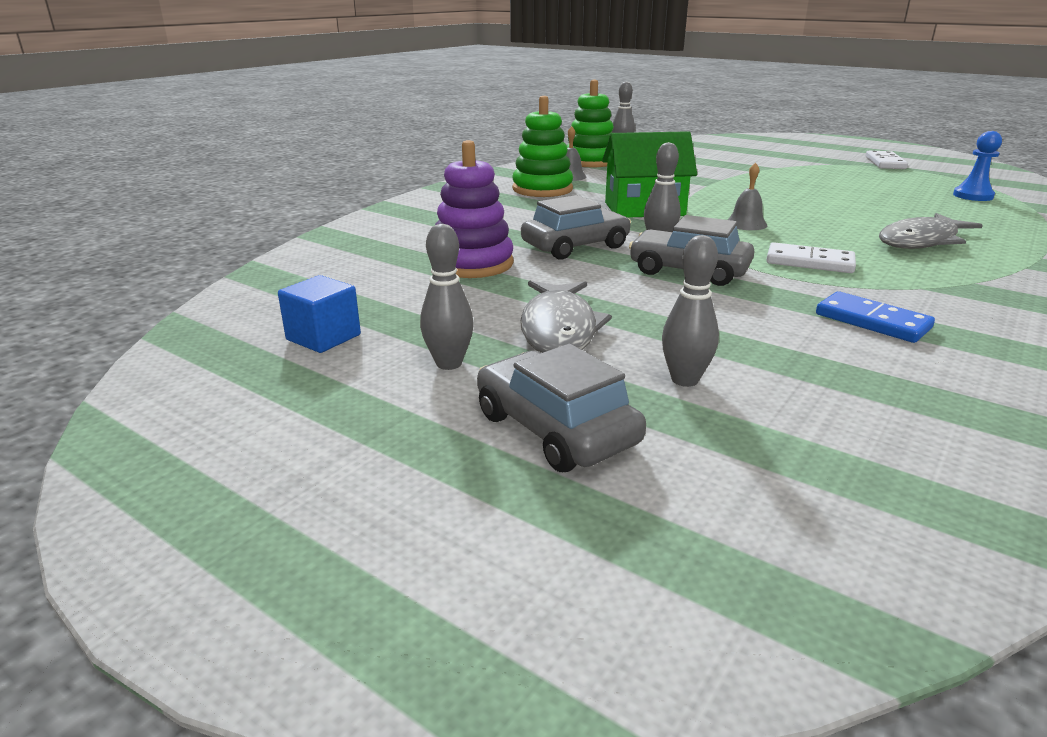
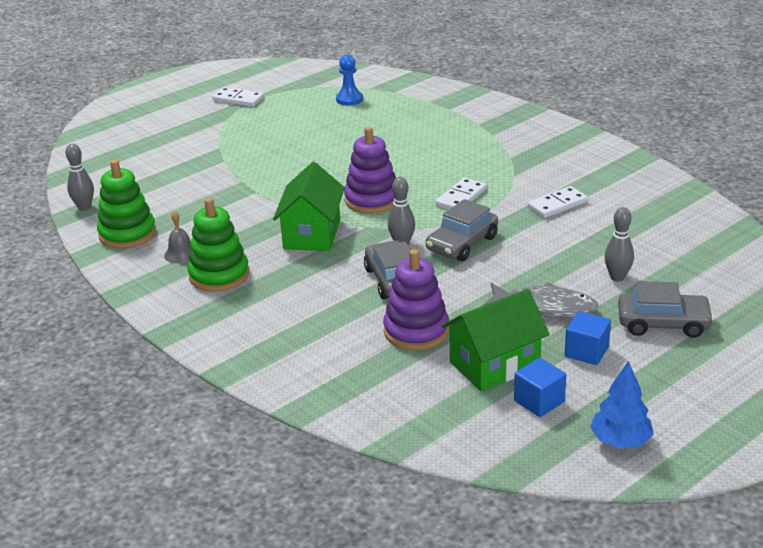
camera: 75 degrees left, 5 degrees up
(213, 399) = (620, 441): none -> blue tree
(408, 306) = (494, 364): none -> green house
(449, 363) = (586, 352): grey bowling pin -> blue cube
(555, 429) = (663, 323): grey car -> grey car turned 150 degrees counterclockwise
(746, 224) = (372, 200): grey bell -> purple stacking toy
(872, 321) = (557, 205): blue domino -> white domino
(921, 241) = (436, 149): grey fish -> none

